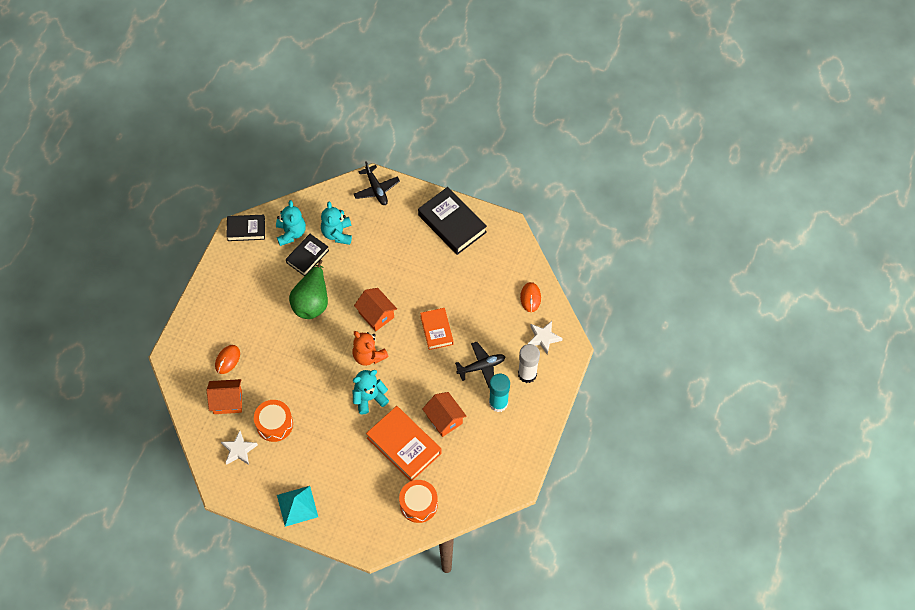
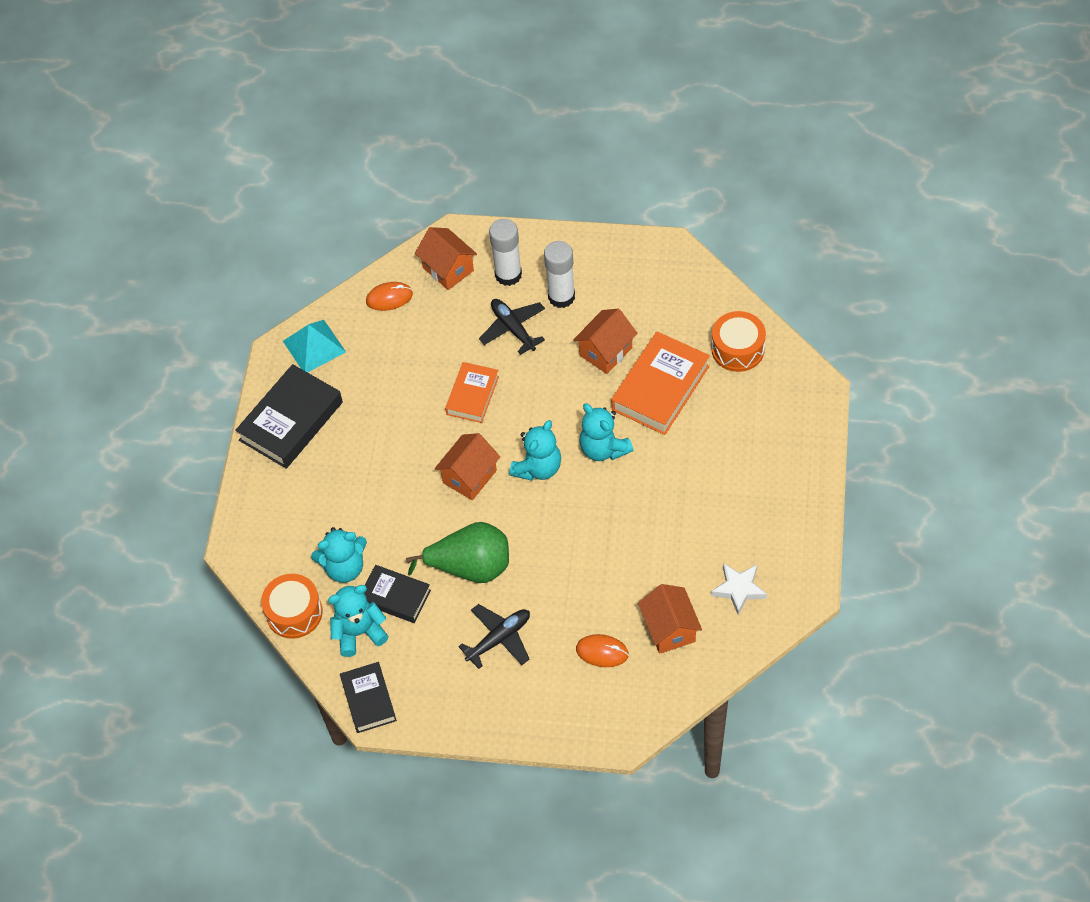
camera: 100 degrees left, 5 degrees down
(274, 424) = (683, 556): orange drum -> orange drum (294, 613)
(297, 506) = (793, 490): turquoise pyramid -> turquoise pyramid (314, 346)
(368, 356) = (538, 468): orange teddy bear -> turquoise teddy bear
(376, 189) = (252, 537): black plane -> black plane (499, 639)
(436, 330) = (472, 395): orange book -> orange book turned 45 degrees counterclockwise
(498, 403) = (561, 297): turquoise glue stick -> white glue stick
(543, 338) = (448, 269): white star -> orange house

